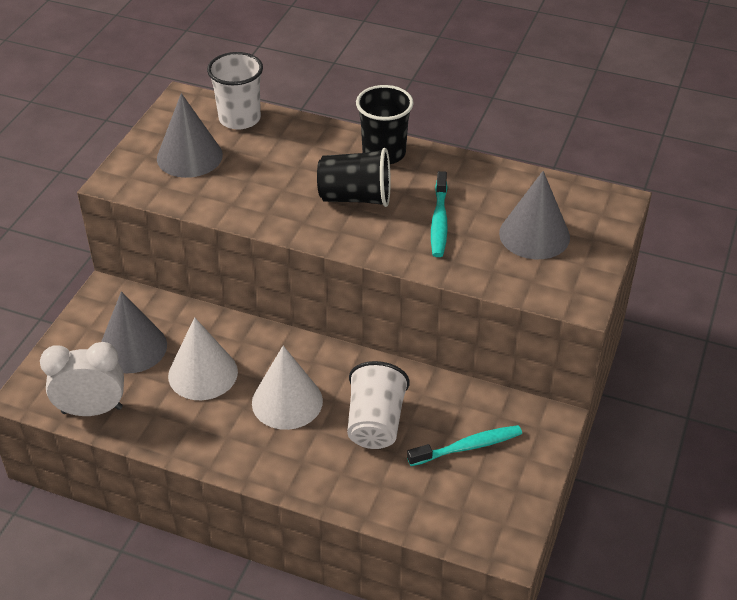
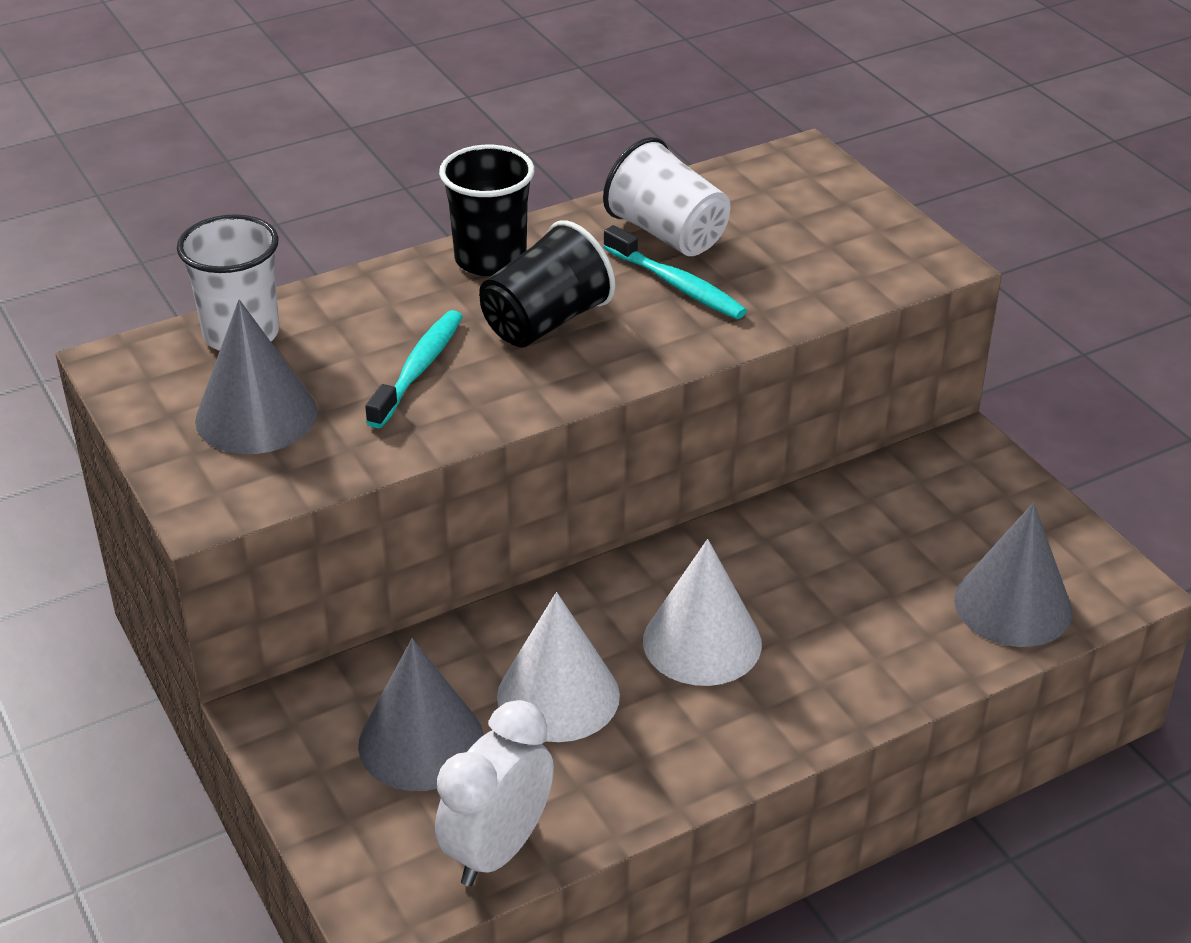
camera: 50 degrees left, 5 degrees down
(375, 423) = (825, 584): white cup -> white cup (668, 234)
(468, 447) = (943, 530): turquoise toothbrush -> turquoise toothbrush (418, 369)
(534, 235) = (789, 234): grey cone -> grey cone (1013, 605)

